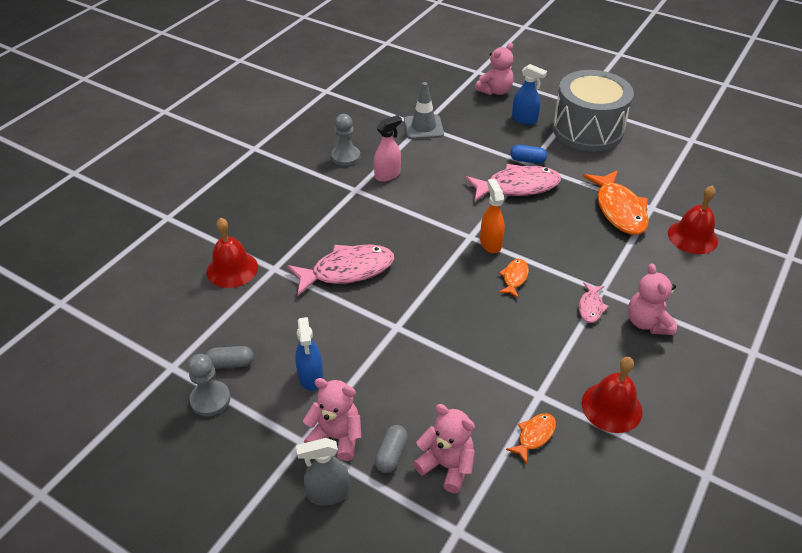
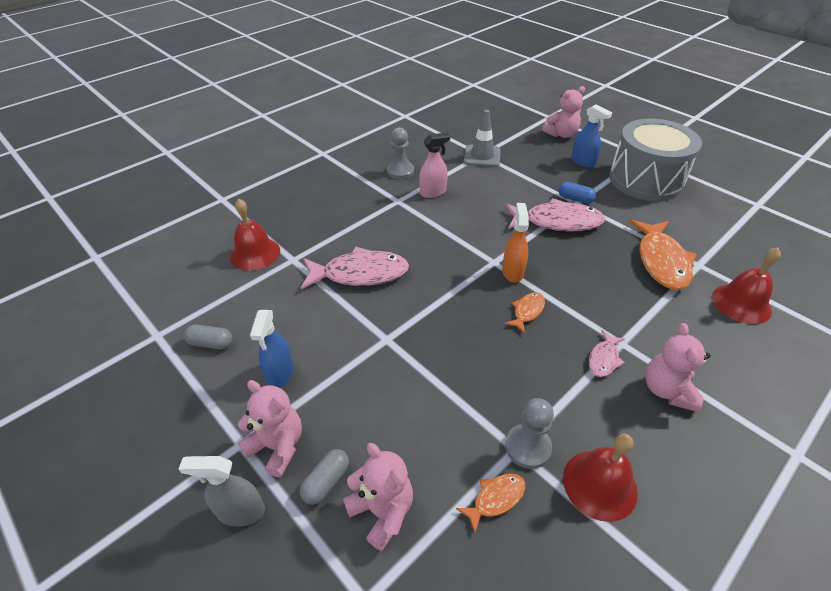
camera: 15 degrees right, 0 degrees up
(210, 399) = (174, 376): grey pawn -> grey pawn (527, 447)

